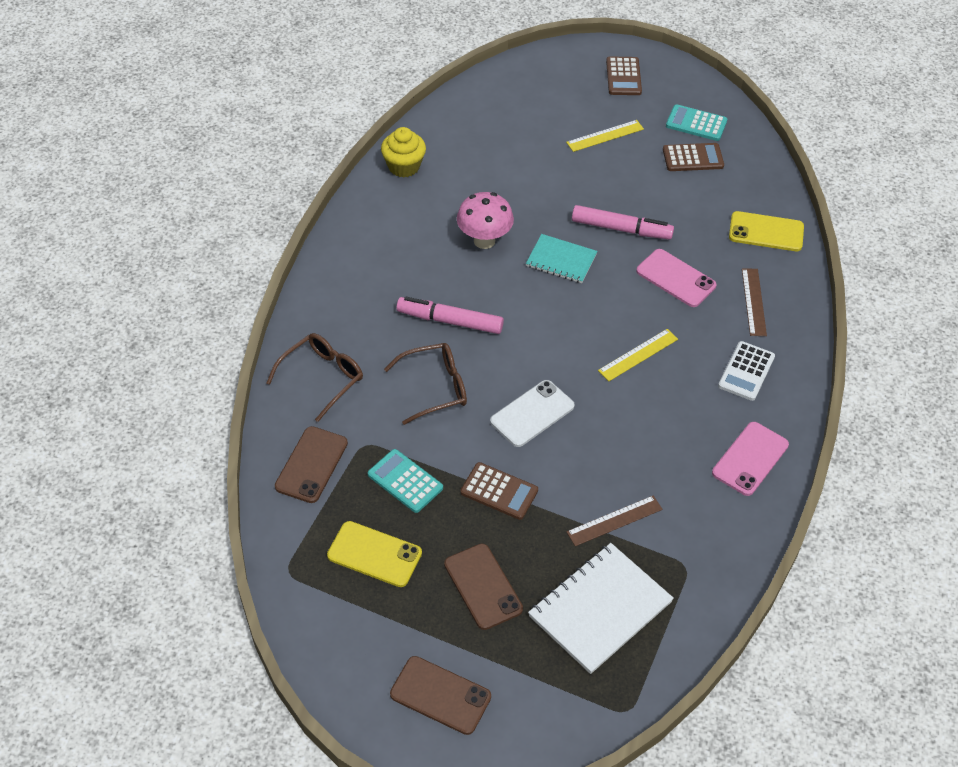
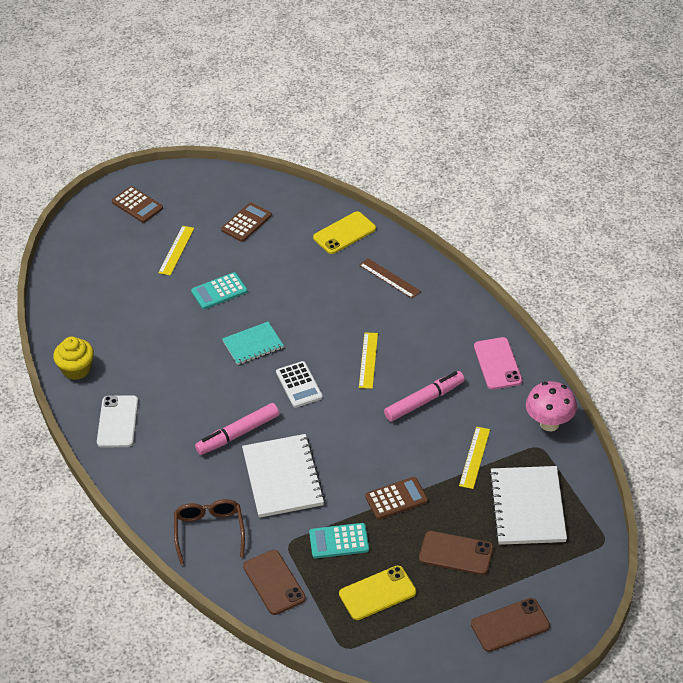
camera: 45 degrees left, 5 degrees down
(435, 388) = (283, 477): brown glasses -> white notebook
(484, 241) = (192, 371): pink mushroom -> pink mushroom (549, 423)
(532, 414) = (356, 442): white phone -> white phone (117, 422)
(614, 520) = (474, 457): brown ruler -> yellow ruler
(620, 229) = (262, 298): pink marker -> pink marker (424, 401)
(675, 278) = (331, 300): pink phone -> none
(696, 123) = (220, 200): turquoise calculator -> turquoise calculator (219, 291)
(746, 371) = (435, 319): white calculator -> white calculator (299, 385)

